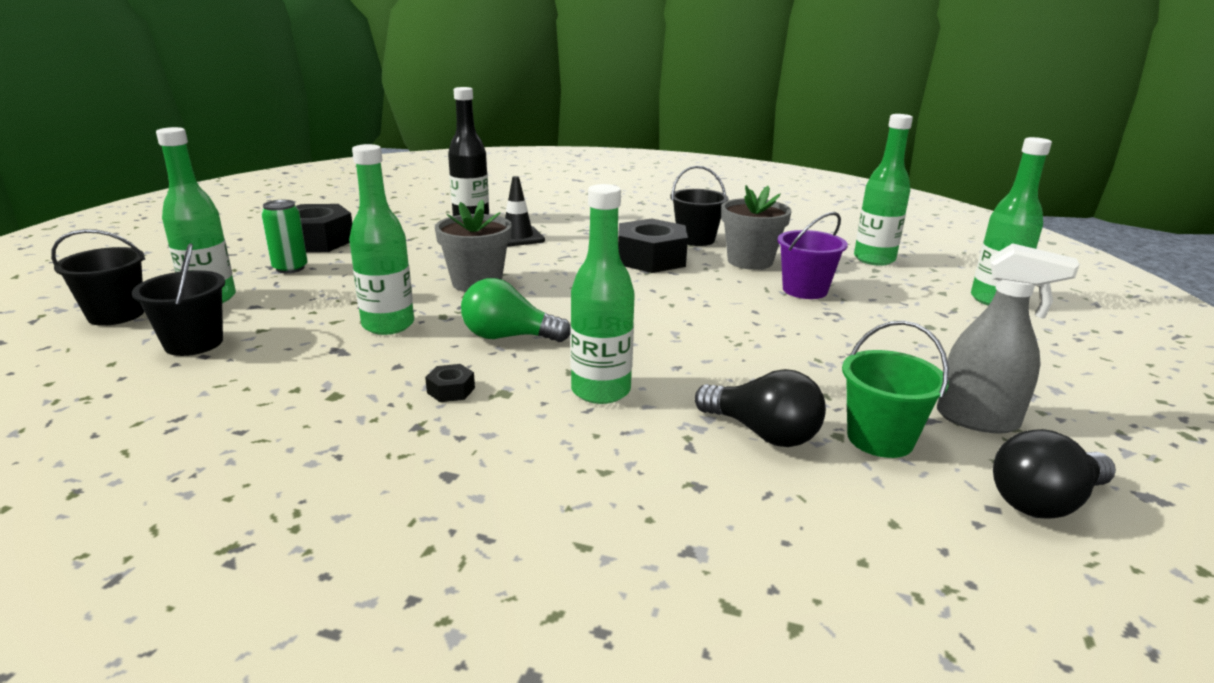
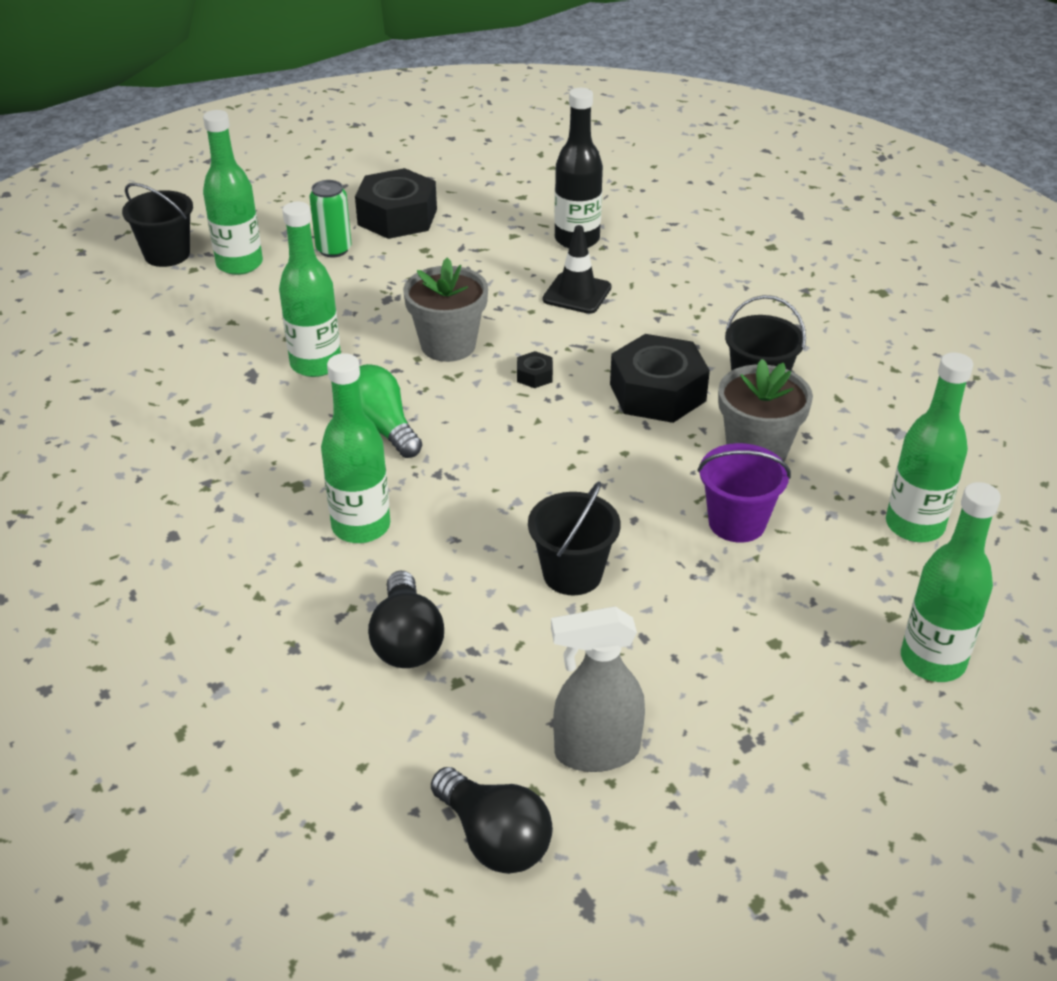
camera: 45 degrees right, 15 degrees up
(194, 343) = (178, 315): black bucket -> black bucket (572, 574)
(451, 390) = (268, 461): black nut -> black nut (534, 376)
(880, 439) = (481, 707): green bucket -> none
(978, 420) = (596, 751): grey spray bottle -> grey spray bottle turned 105 degrees clockwise
(1044, 502) = (494, 839): black light bulb -> black light bulb turned 150 degrees counterclockwise

